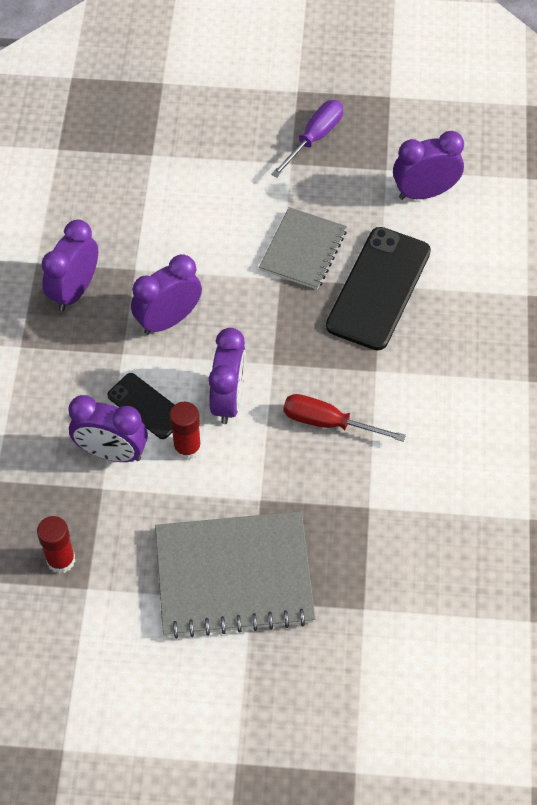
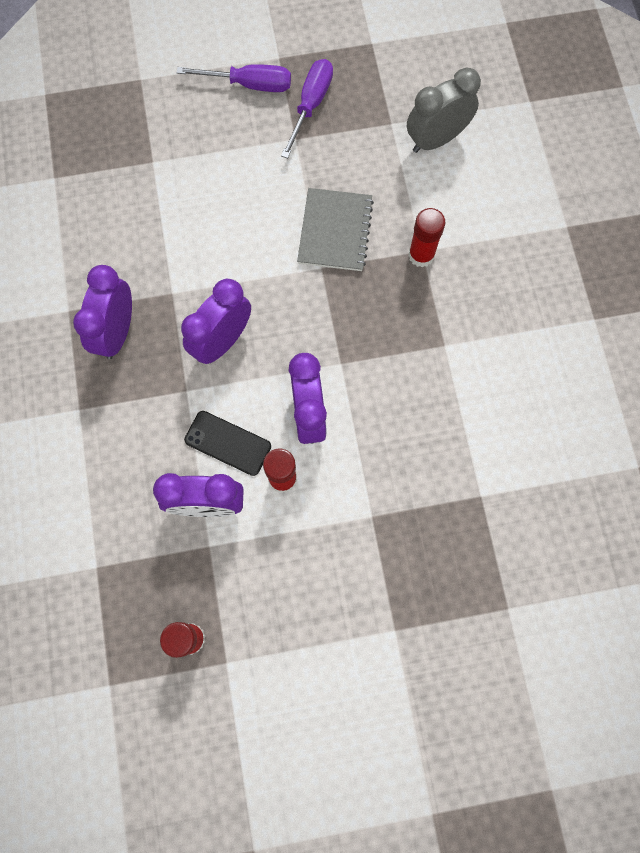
camera: 15 degrees left, 15 degrees up
(234, 576) = (370, 608): grey notebook -> none
(262, 108) = (249, 85): none -> purple screwdriver
(328, 422) = (415, 414): red screwdriver -> none
(378, 288) = (421, 255): black phone -> red glue stick
(424, 192) = (436, 140): purple clock -> grey clock

